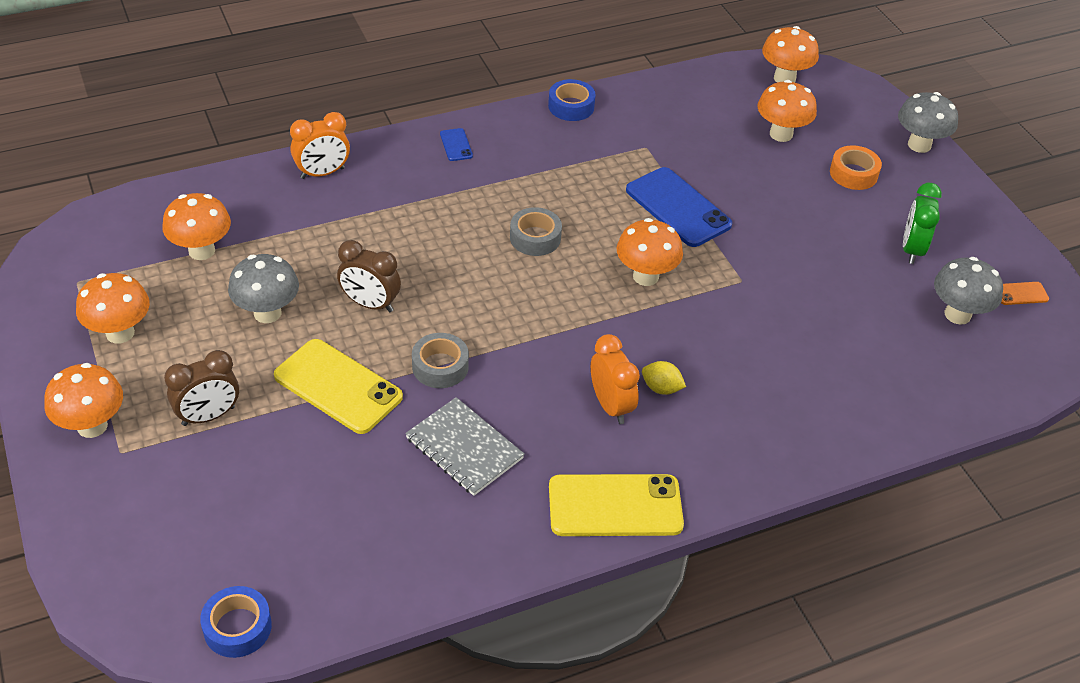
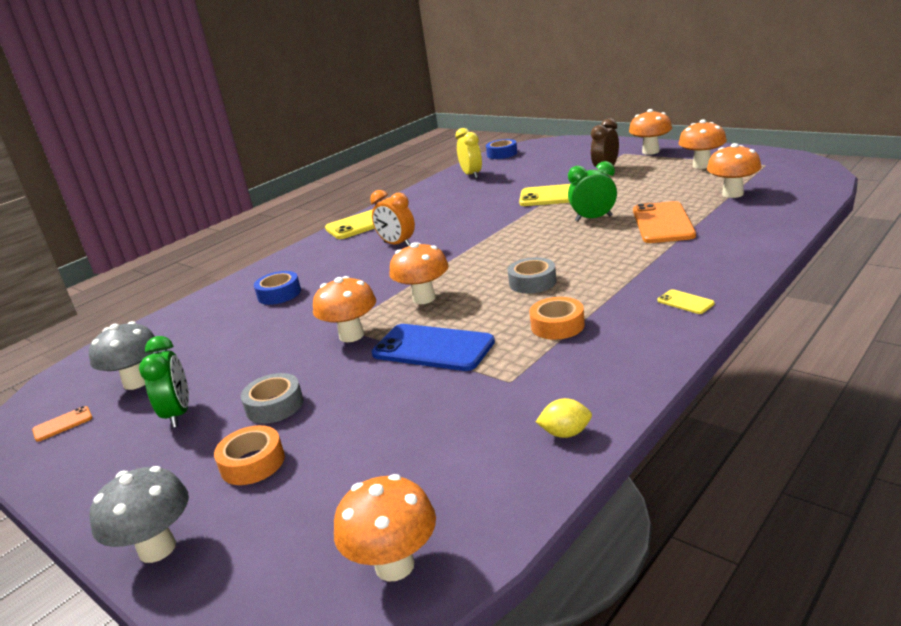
camera: 160 degrees right, 20 degrees down
(267, 313) = (644, 195): grey mushroom -> none
(322, 173) = (746, 245): orange clock -> none
(329, 248) = (663, 223): none -> orange phone
(362, 565) = (472, 175): none -> yellow clock
(370, 304) = (593, 218): brown clock -> green clock
(440, 366) = (515, 219): grey tape -> grey tape (275, 406)
(456, 145) = (685, 302): blue phone -> yellow phone
(464, 448) = (465, 207): grey notebook -> none
(567, 176) = (557, 325): none -> orange tape
(571, 106) = (633, 381): blue tape -> blue tape (279, 294)
(661, 388) = (370, 260): yellow lemon -> yellow lemon (565, 433)
(781, 134) = (362, 469): orange mushroom -> orange mushroom (351, 335)

